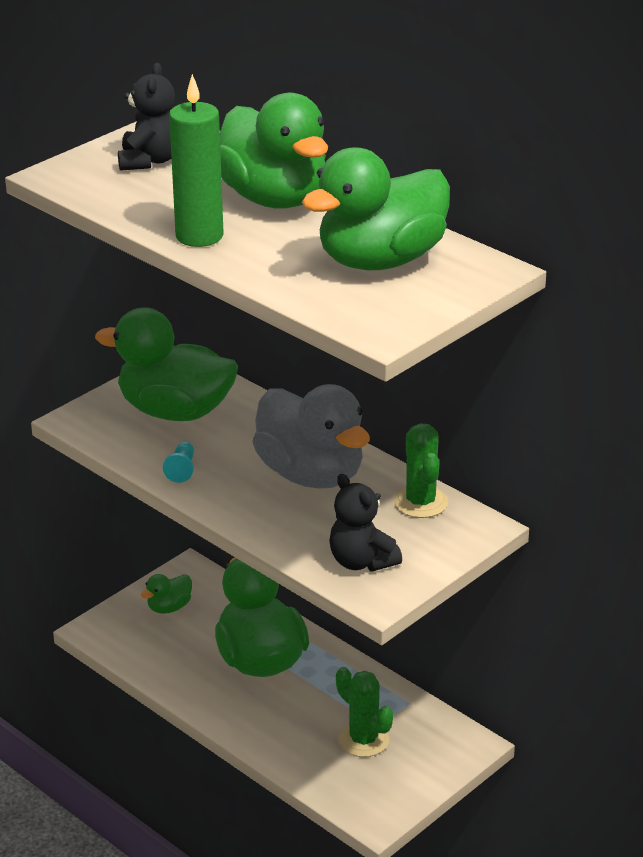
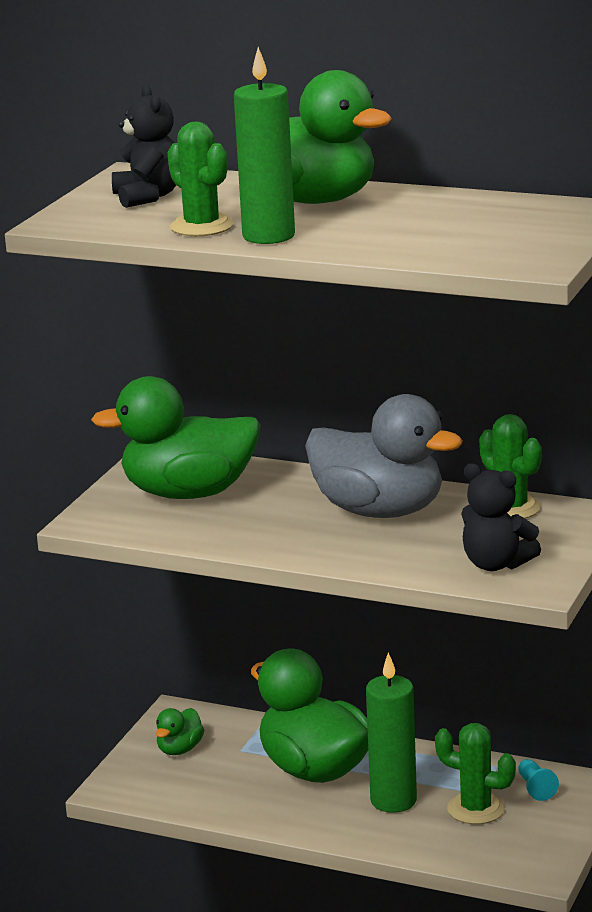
camera: 20 degrees left, 10 degrees down
(158, 210) = (201, 226): none -> green cactus
(182, 469) = (240, 535): turquoise pawn -> turquoise pawn (535, 788)
(303, 710) = (393, 800): none -> green candle
(381, 261) = (473, 221): green duck -> none

